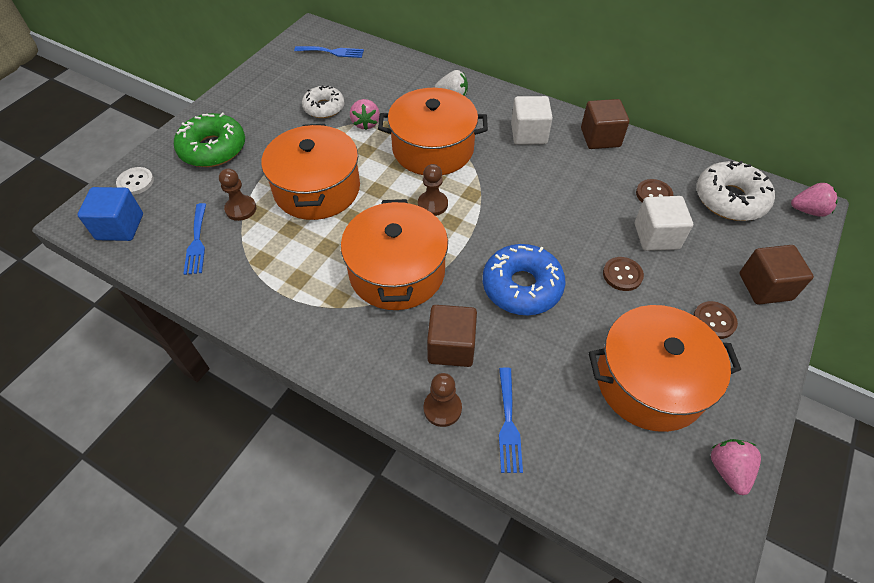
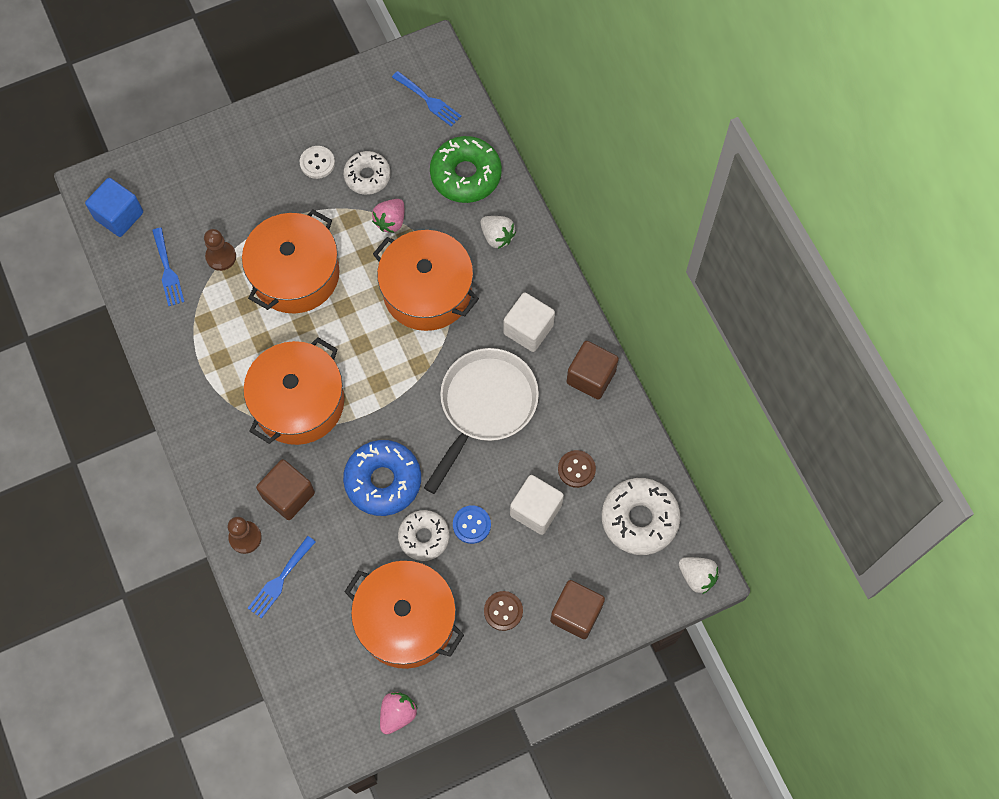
camera: 35 degrees right, 15 degrees up
(136, 182) = (156, 171): white button -> white button (317, 163)
(197, 242) = (168, 270): blue fork -> blue fork turned 45 degrees counterclockwise
(213, 149) = (239, 169): green donut -> green donut (466, 175)
(432, 204) = (378, 354): brown pawn -> none
(547, 193) = (485, 406): none -> white pan
(596, 307) = (424, 537): none -> white donut
(622, 275) = (471, 525): brown button -> blue button
(808, 210) = (697, 576): pink strawberry -> white strawberry

